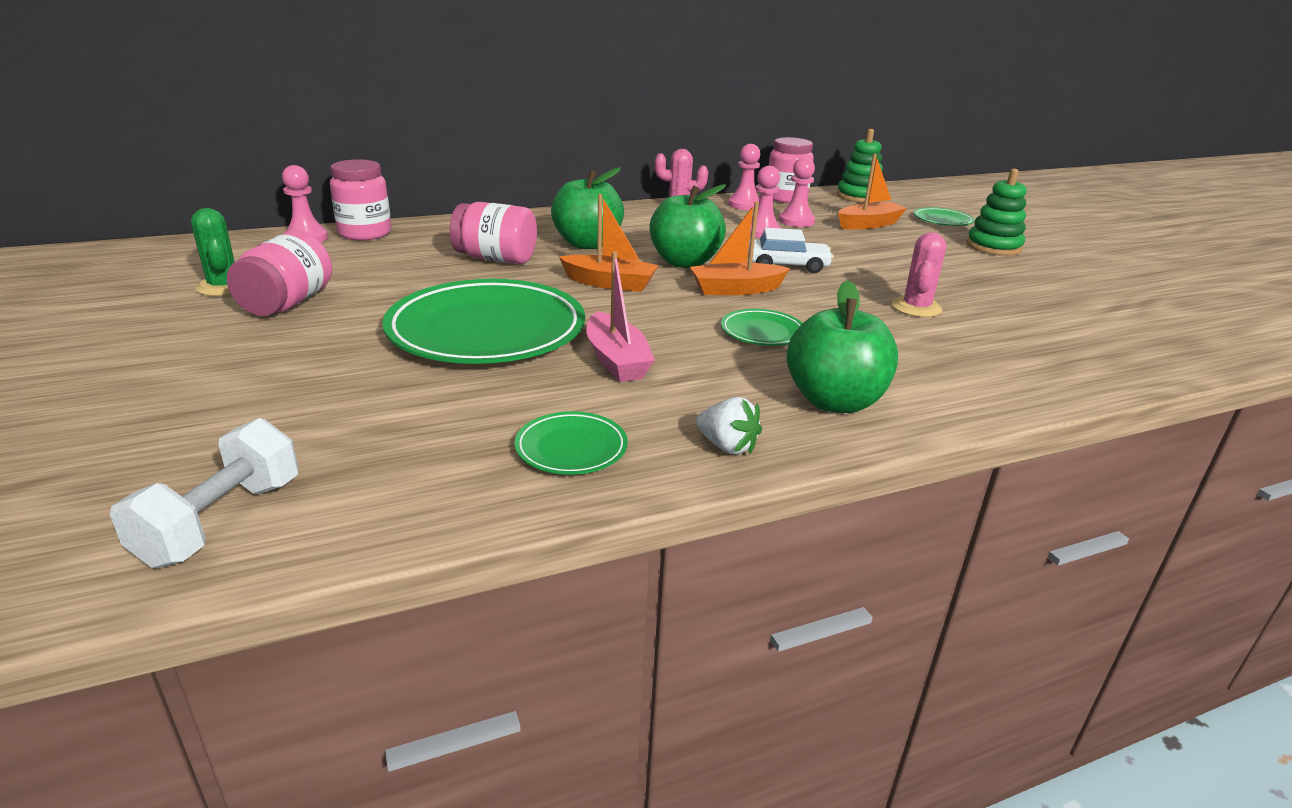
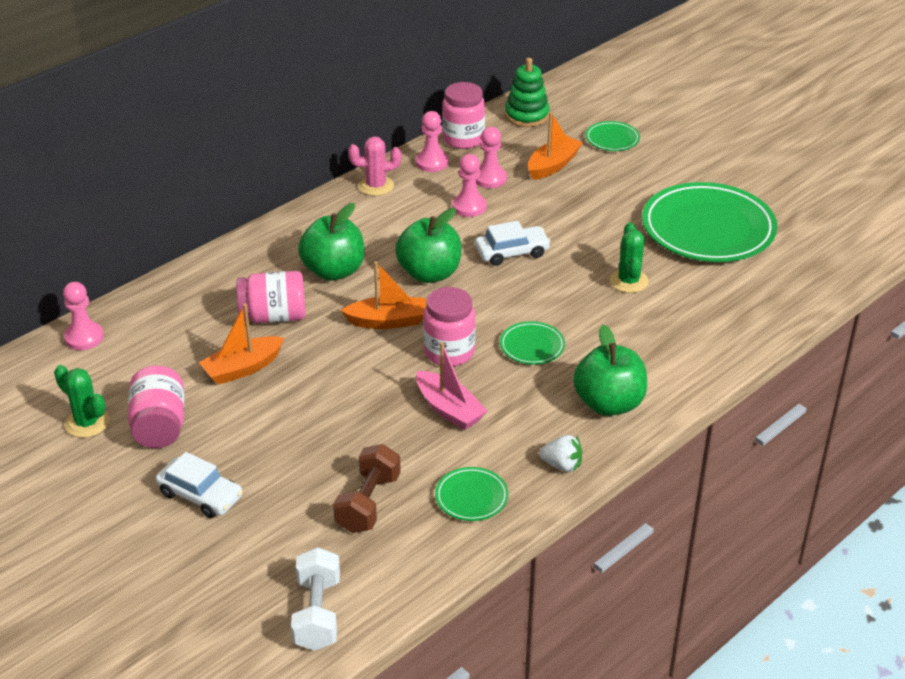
camera: 20 degrees left, 10 degrees up
(250, 363) = (200, 495): none -> white car
(365, 233) = (129, 314): pink jar -> pink jar (449, 352)
(430, 419) = (368, 503): none -> brown dumbbell
(487, 330) = (336, 408): green plate -> green plate (708, 229)
(736, 289) = (488, 299): orange boat -> orange boat (242, 368)
(916, 308) = (629, 281): pink cactus -> green cactus
(993, 247) = (664, 172): green stacking toy -> none

